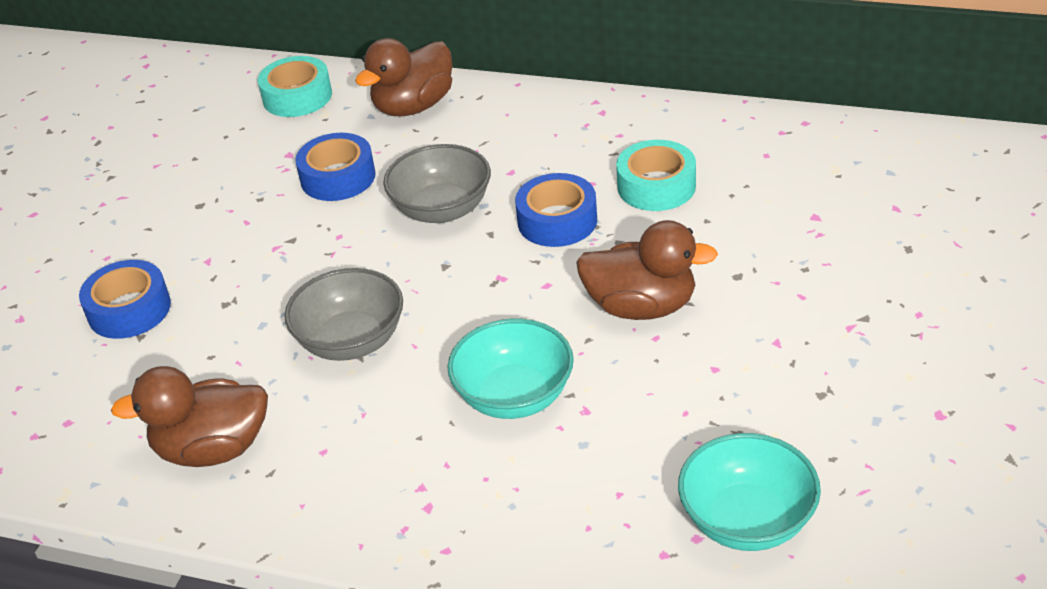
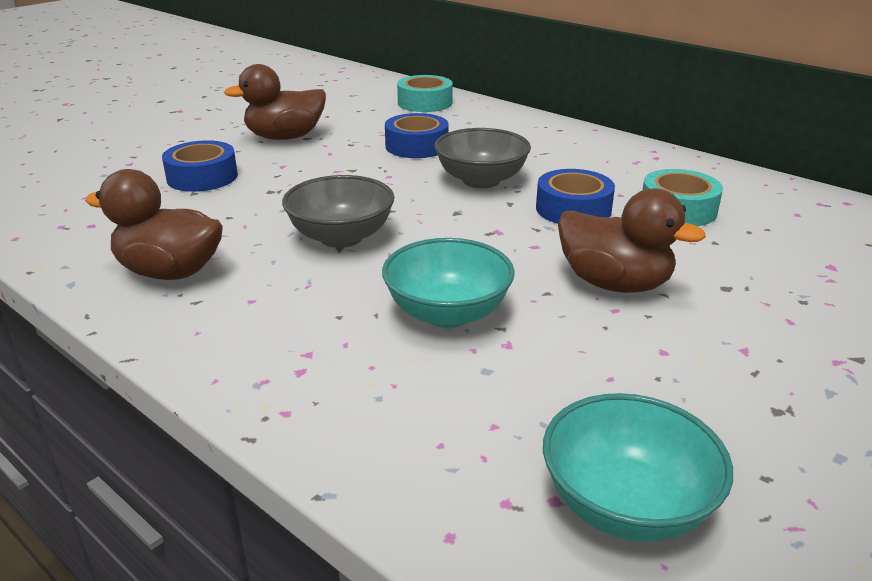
camera: 20 degrees right, 10 degrees down
(413, 106) = (504, 124): brown duck -> brown duck (285, 137)

